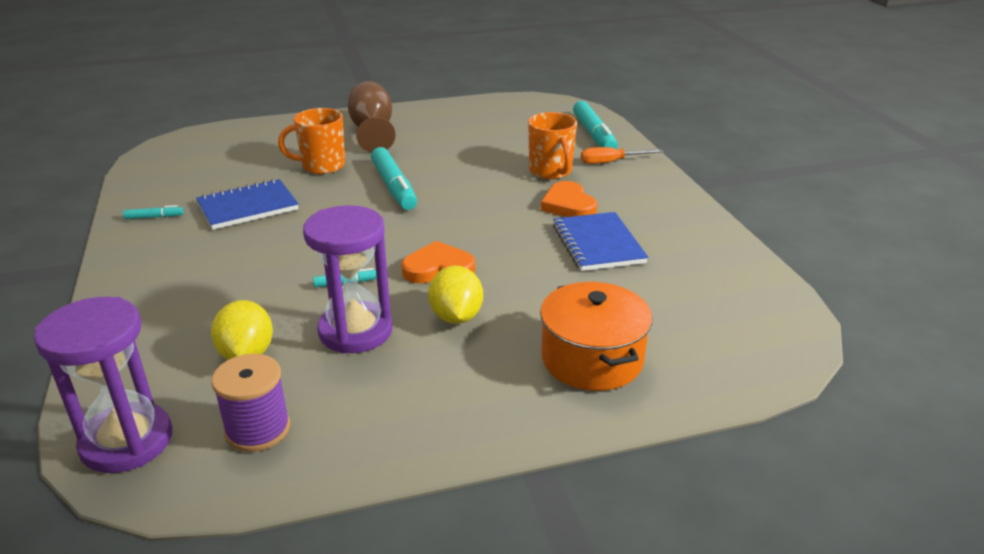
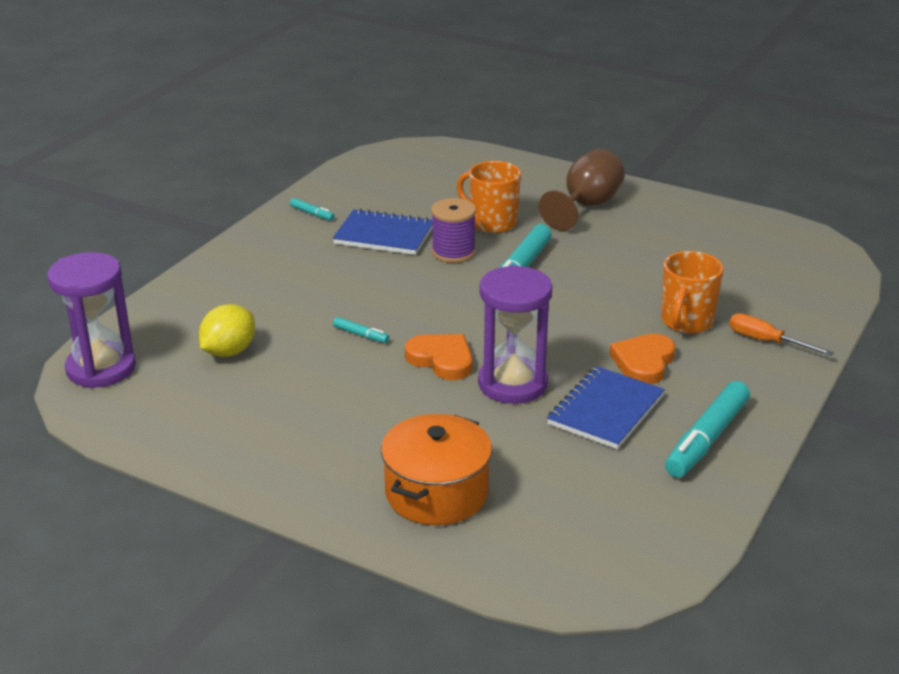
camera: 45 degrees right, 0 degrees up
(258, 429) = (170, 404): purple spool -> purple spool (453, 252)
(355, 331) = (313, 375): purple hourglass -> purple hourglass (512, 384)
(456, 317) = (394, 404): yellow lemon -> none
(594, 135) = (803, 304): turquoise marker -> turquoise marker (706, 439)

